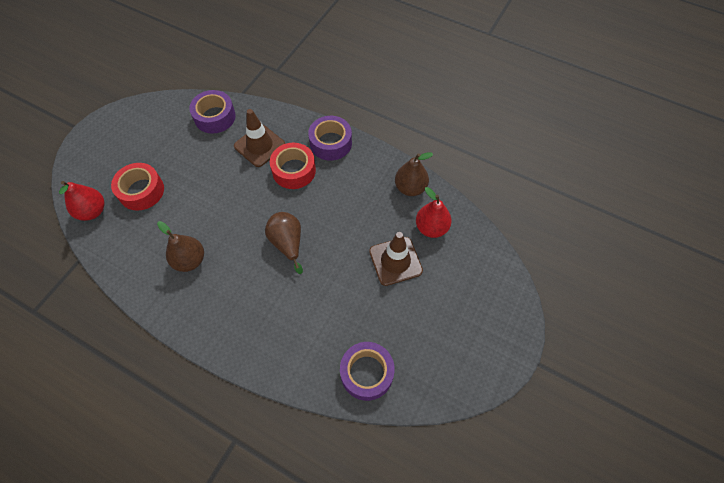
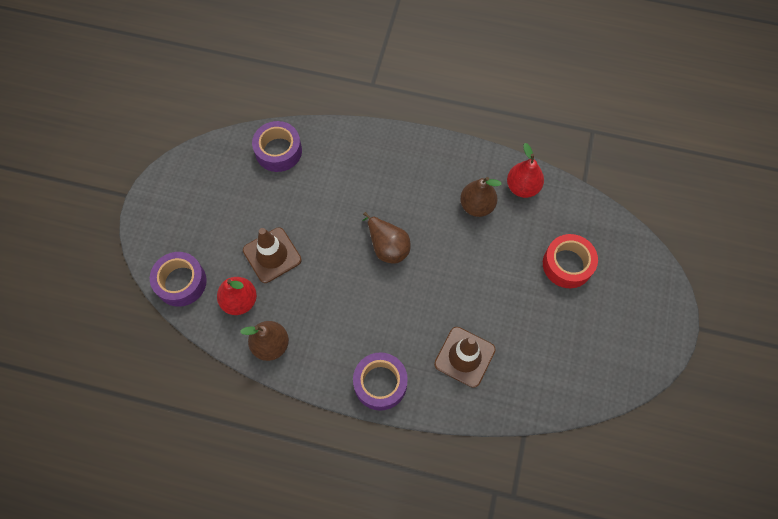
camera: 165 degrees right, 5 degrees up
(92, 211) = (603, 230): red pear -> red pear (522, 187)
(215, 117) = (538, 385): purple tape -> purple tape (181, 282)
(294, 170) = (411, 333): red tape -> none

